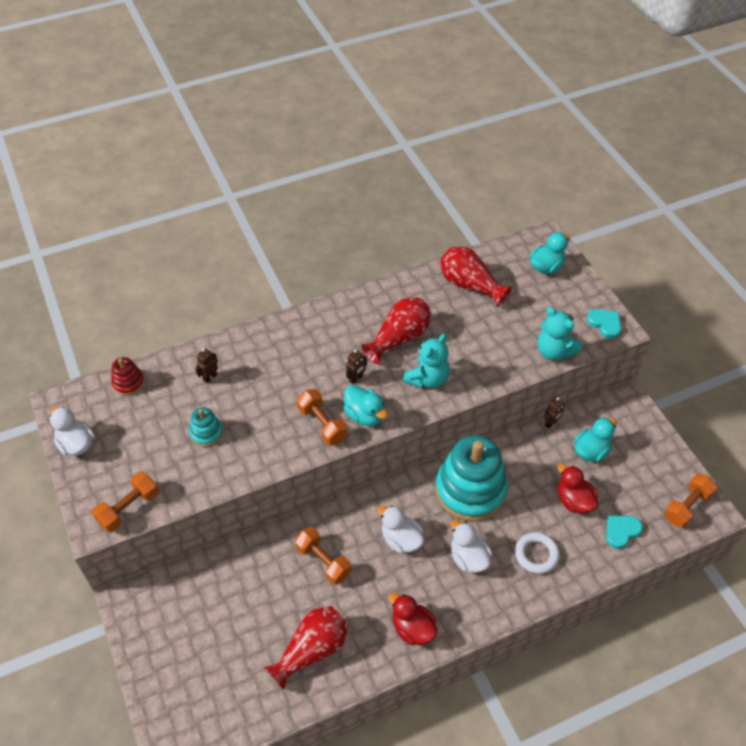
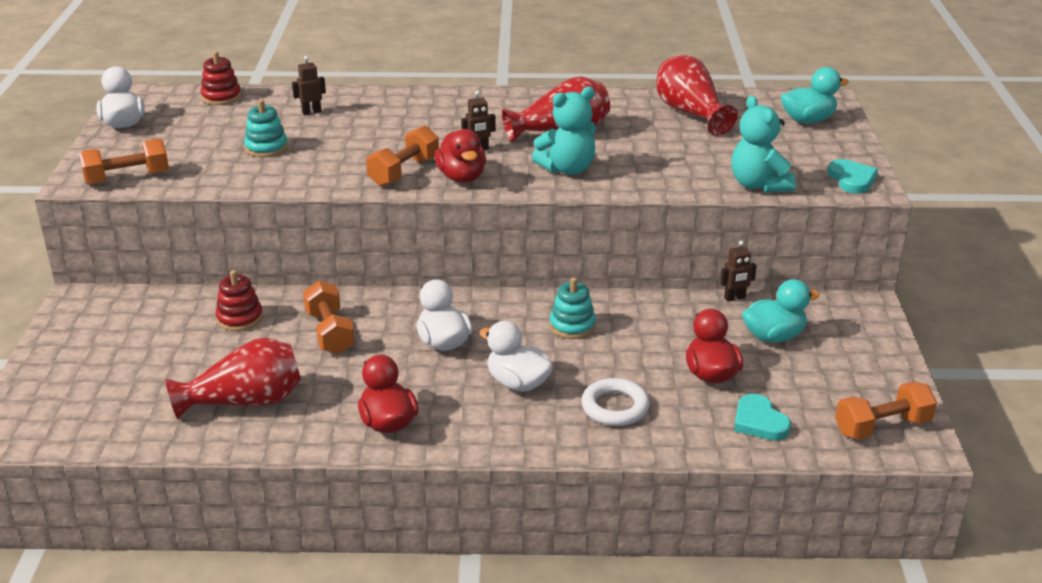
camera: 25 degrees right, 20 degrees down
(254, 573) = (240, 318): none -> red stacking toy
(322, 424) = (404, 172): orange dumbbell -> orange dumbbell turned 45 degrees clockwise
(365, 415) = (461, 177): turquoise duck -> red duck
(468, 558) = (517, 383): white duck -> white duck turned 45 degrees counterclockwise
(470, 490) = (572, 326): turquoise stacking toy -> turquoise stacking toy, size x0.44
(621, 531) = (759, 421): turquoise heart -> turquoise heart turned 105 degrees counterclockwise

